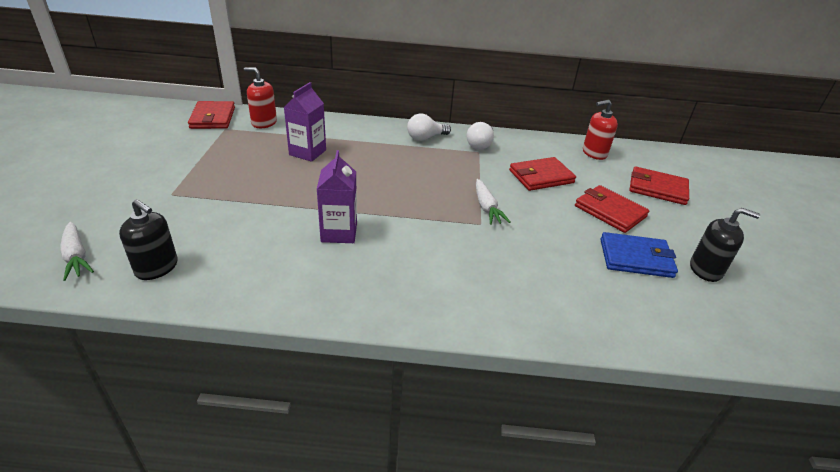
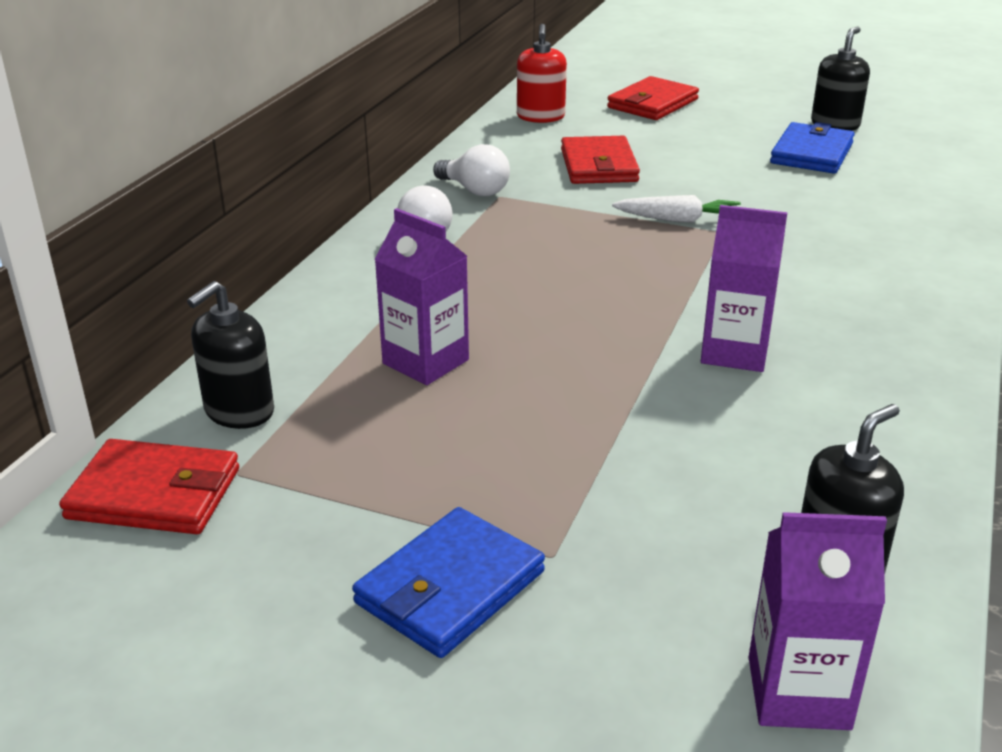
camera: 70 degrees left, 5 degrees down
(76, 256) = (798, 693): white carrot -> purple carton
(155, 175) = (450, 587): none -> blue wallet
(264, 123) = (239, 411): red soap dispenser -> black soap dispenser
(610, 211) = (704, 143): red wallet -> none

